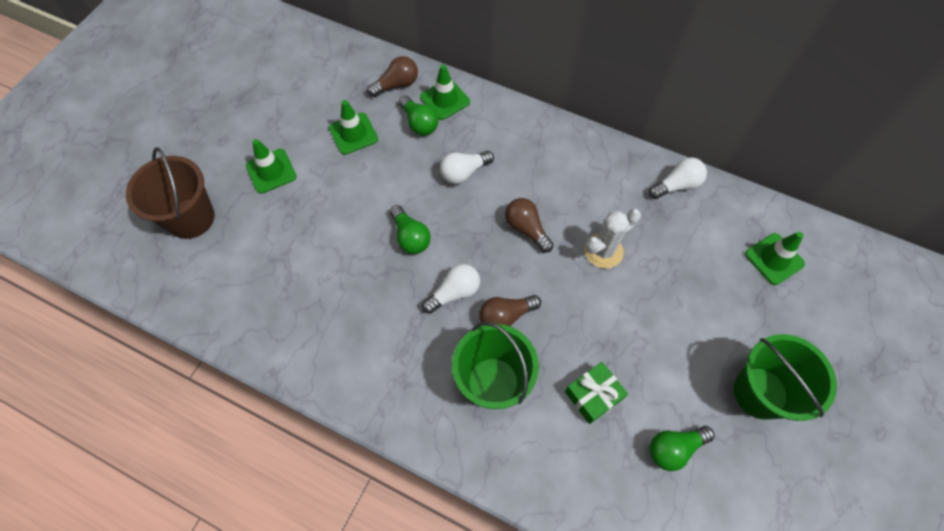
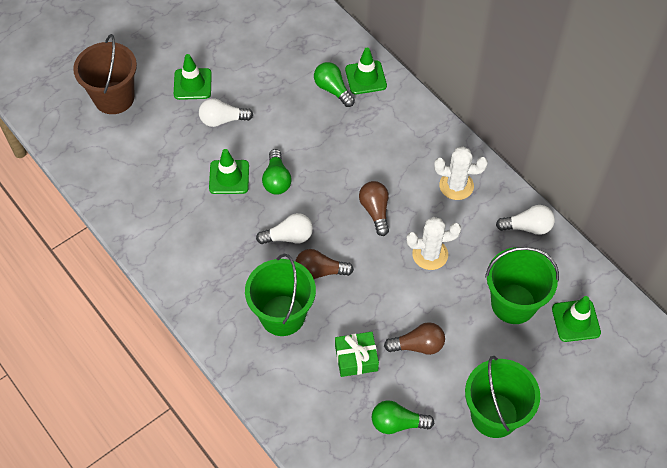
camera: 25 degrees right, 5 degrees down
(353, 133) = (273, 78): green traffic cone -> green traffic cone (229, 177)
(396, 85) = (331, 49): brown light bulb -> brown light bulb (418, 345)
(419, 123) = (333, 90): green light bulb -> green light bulb turned 150 degrees clockwise
(464, 173) = (348, 145): white light bulb -> white light bulb (223, 120)
(589, 172) = (456, 186): none -> white cactus
(709, 267) = (513, 303): none -> green bucket

